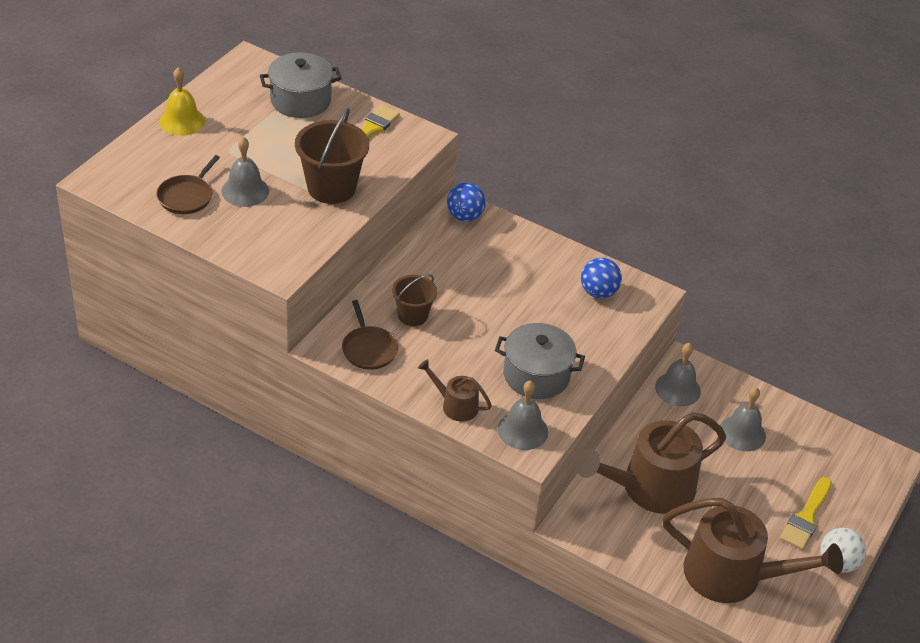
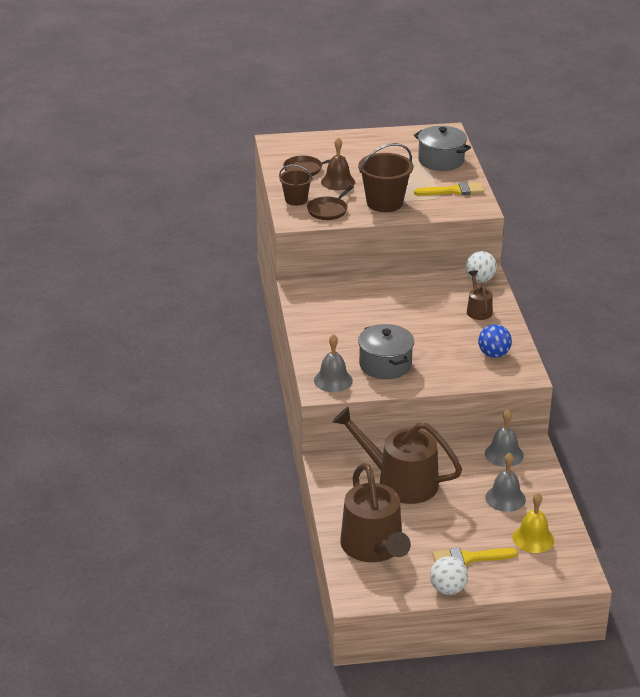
camera: 55 degrees right, 10 degrees down
(182, 121) = (361, 139): yellow bell -> yellow bell (533, 538)
(245, 191) = (338, 181): grey bell -> brown bell
(369, 349) = (318, 301): brown pan -> brown pan (328, 210)
(412, 315) = (367, 302): brown bucket -> brown bucket (296, 200)
(455, 405) = (318, 349): brown watering can -> brown watering can (478, 310)
(465, 216) = (480, 279): blue ball -> white ball

